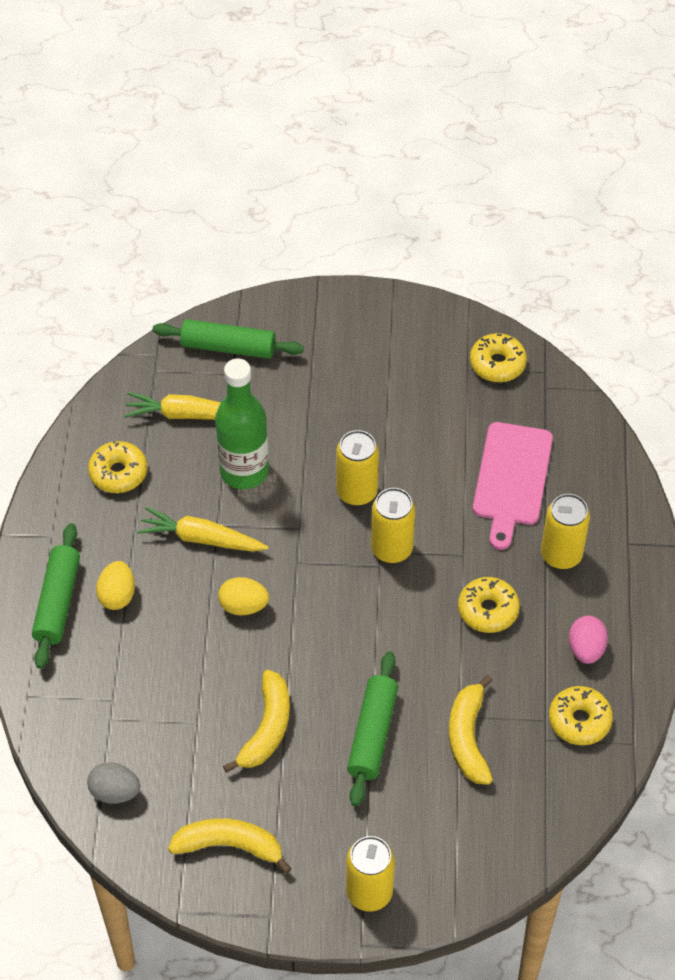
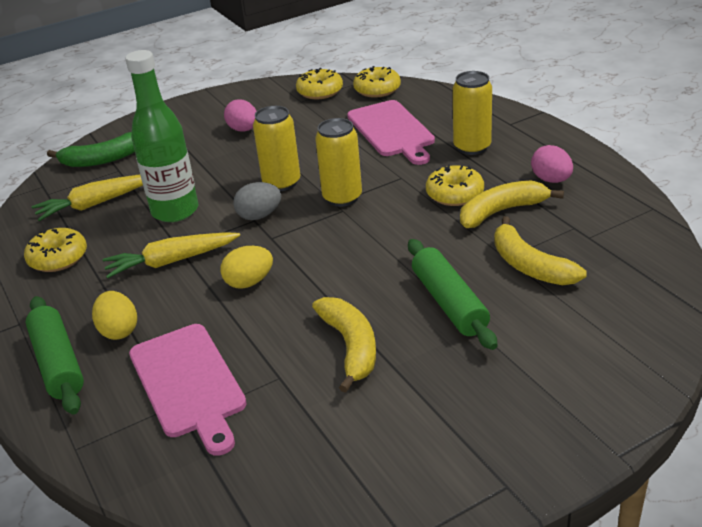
camera: 30 degrees left, 20 degrees down
(115, 792) = (239, 476): grey egg -> grey egg (259, 216)
(133, 686) = (188, 384): none -> pink cutting board
(228, 347) = (103, 159): green rolling pin -> green banana
(229, 846) = (404, 452): yellow banana -> yellow banana (501, 211)
(369, 892) = (576, 410): yellow can -> none
(380, 383) = (243, 130): none -> pink egg
(579, 720) = (598, 215): yellow donut -> yellow donut (377, 90)

